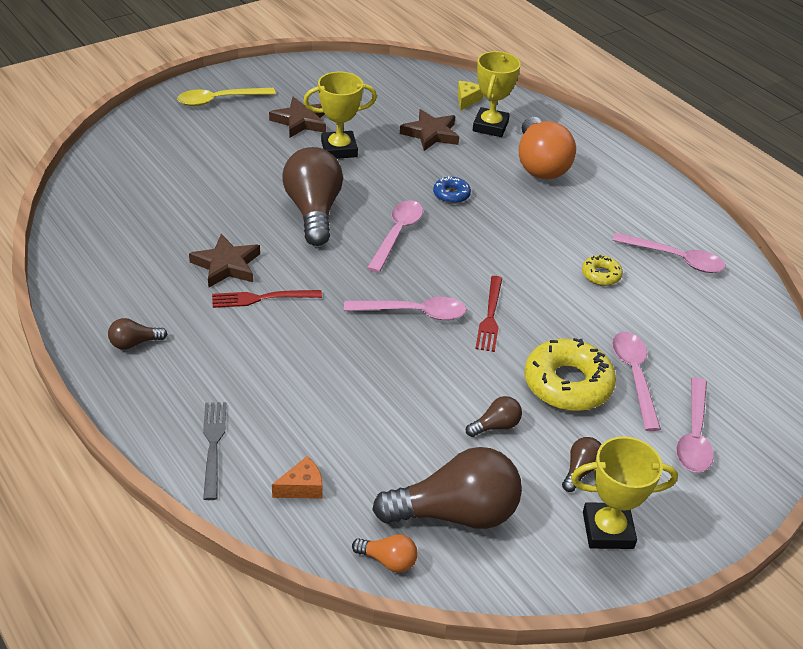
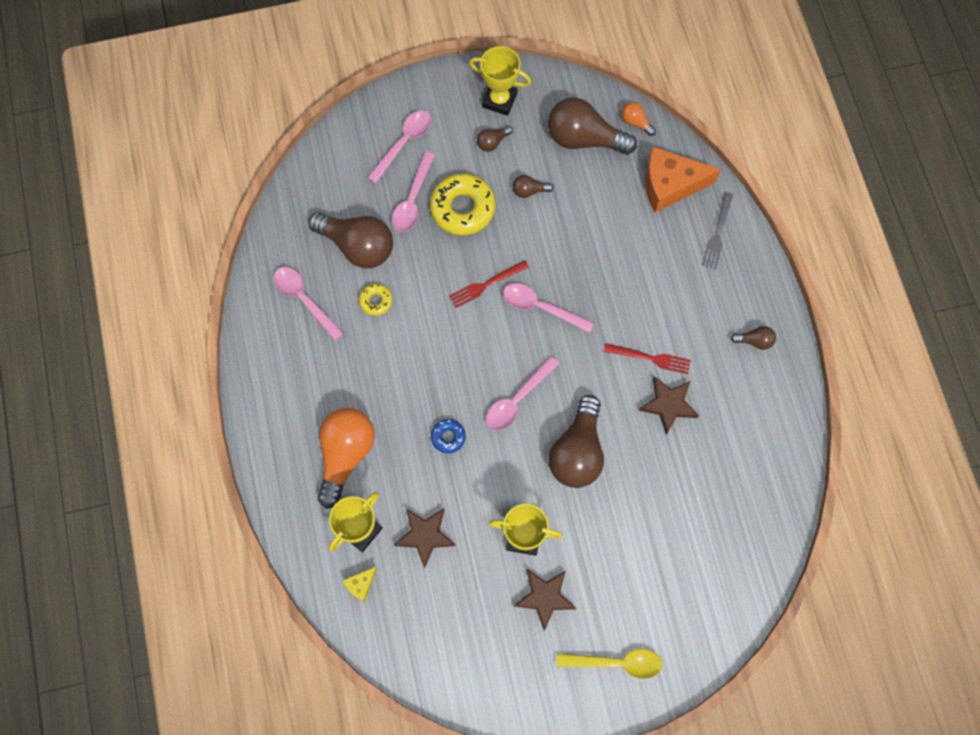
camera: 155 degrees left, 30 degrees up
(302, 487) = (670, 185): orange cheese -> orange cheese, size x2.22
(490, 317) = (485, 285): red fork -> red fork turned 150 degrees counterclockwise
(660, 316) = (357, 246): none -> brown light bulb

